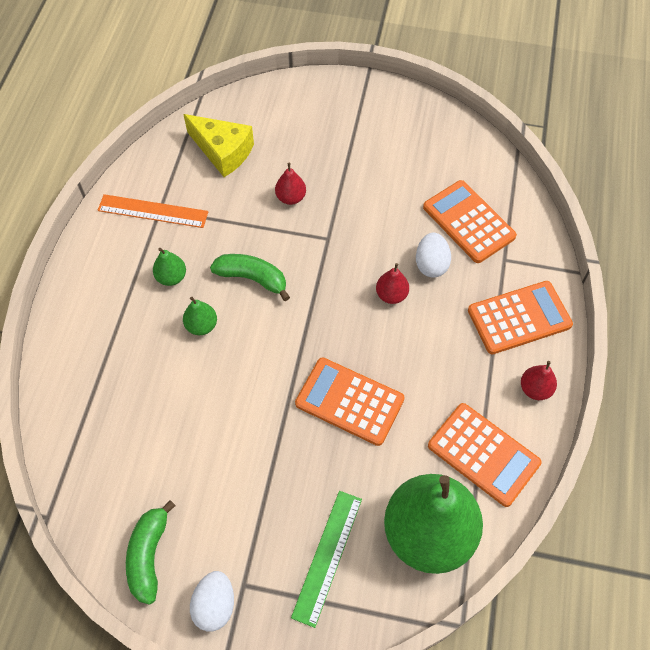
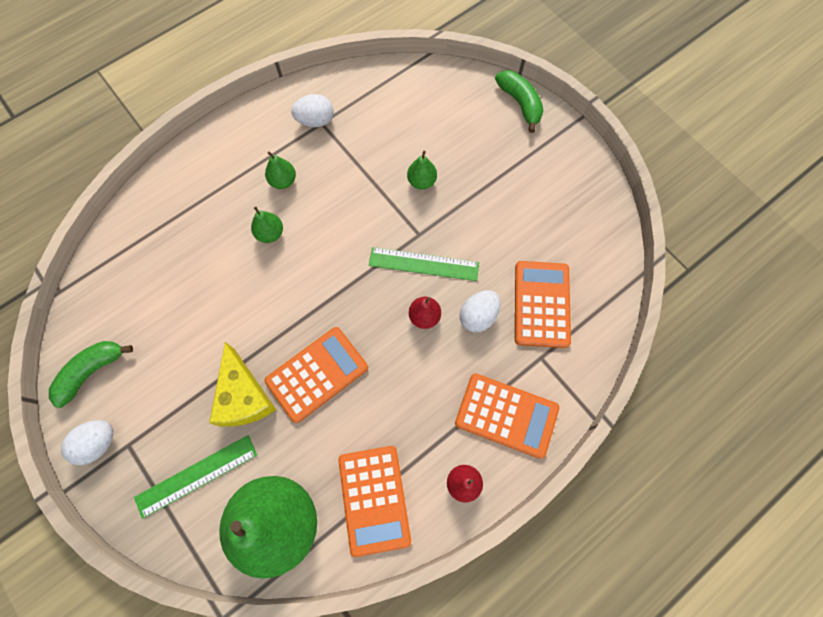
camera: 40 degrees right, 10 degrees up
(153, 211) = (315, 121): orange ruler -> white egg
(223, 151) = (405, 109): yellow cheese -> yellow cheese (244, 396)
(252, 278) = (336, 224): green banana -> green banana (520, 103)
(291, 197) = (421, 181): red pear -> green pear
(349, 401) = (317, 374): orange calculator -> orange calculator turned 75 degrees clockwise
(353, 257) = (423, 264): none -> green ruler

